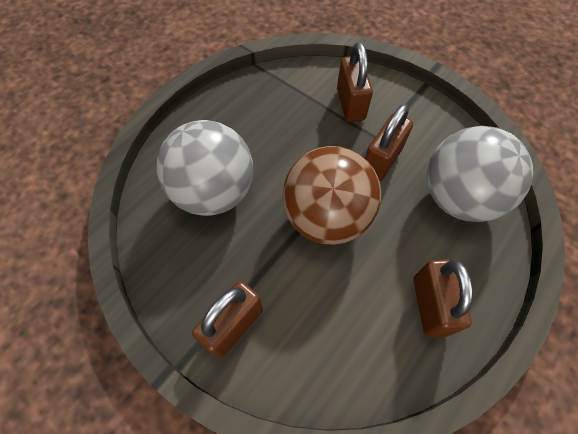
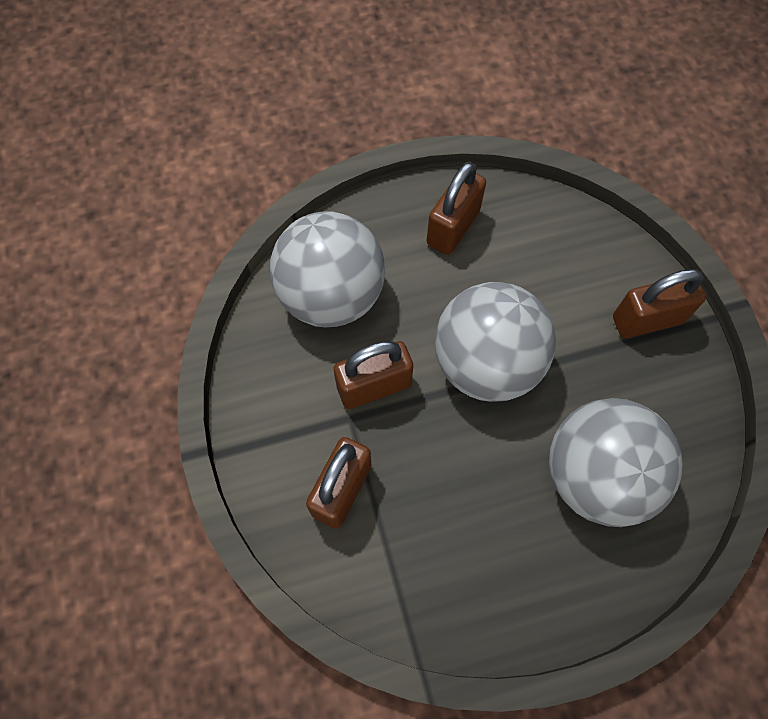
camera: 145 degrees left, 5 degrees up
(326, 217) = (486, 363): brown ball -> grey ball

